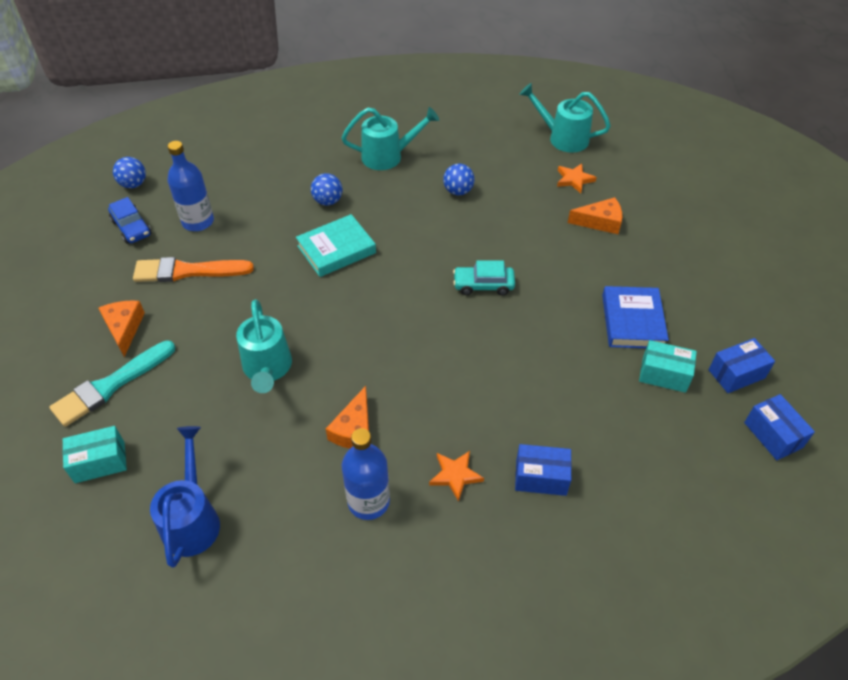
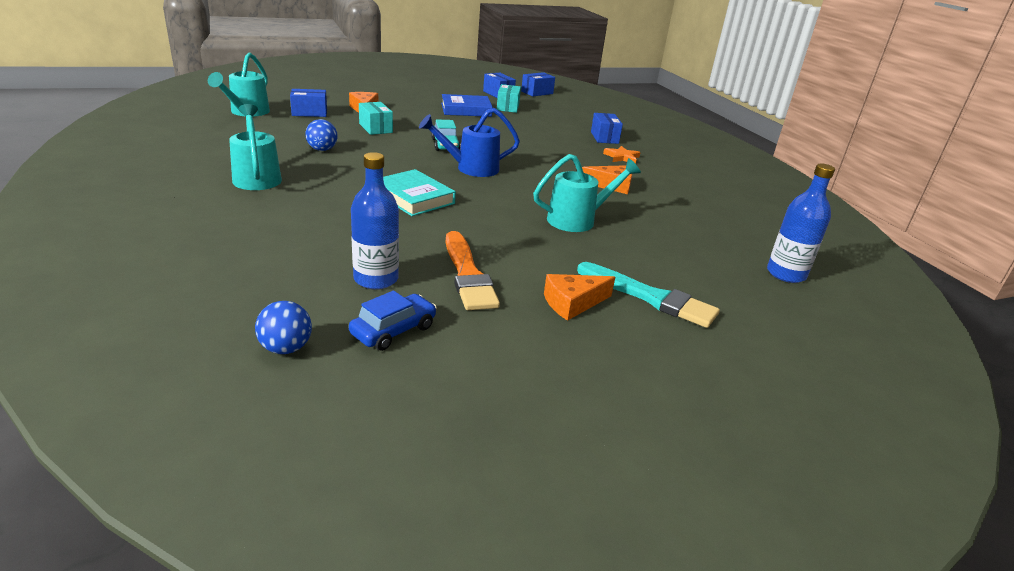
camera: 105 degrees left, 20 degrees down
(100, 462) = (732, 287): turquoise box -> turquoise box (375, 128)
(192, 519) = (736, 237): blue watering can -> blue watering can (471, 168)
(328, 201) = (335, 204): blue ball -> none
(368, 501) = (663, 180): blue bottle -> blue bottle (786, 274)
(574, 179) = (309, 113): orange star -> blue box

